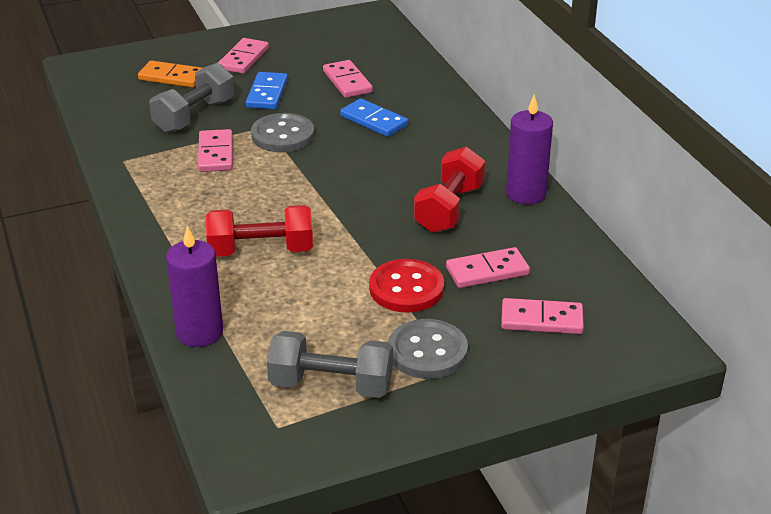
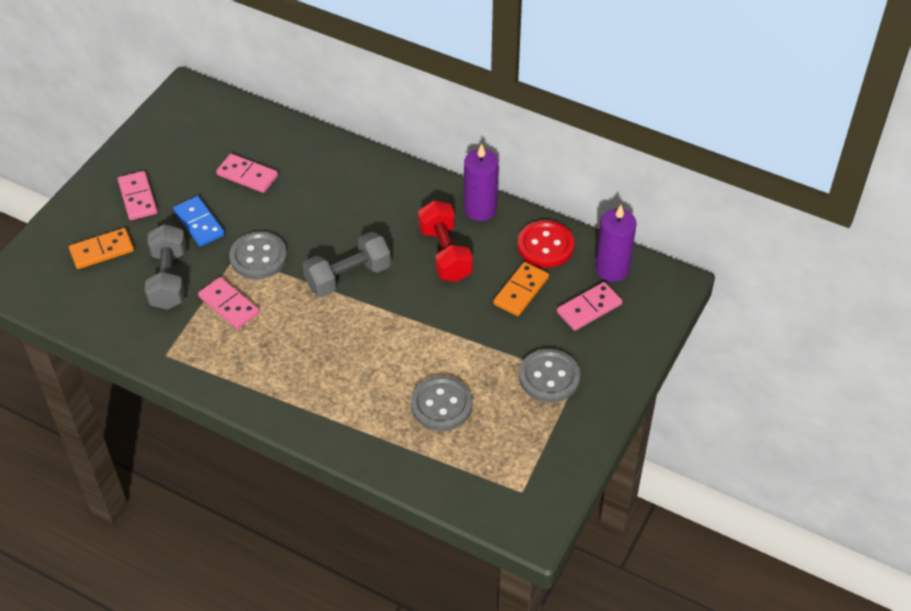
camera: 40 degrees left, 15 degrees up
(199, 332) = (397, 460): purple candle -> purple candle (612, 269)
(261, 251) = (361, 369): red dumbbell -> none
(295, 315) = (441, 405): none -> grey button
(331, 385) = (520, 441): grey dumbbell -> grey dumbbell (348, 277)
(374, 120) = (309, 203): blue domino -> none
(406, 288) = (487, 337): red button -> red button (545, 246)
(487, 271) = (521, 291): pink domino -> orange domino

